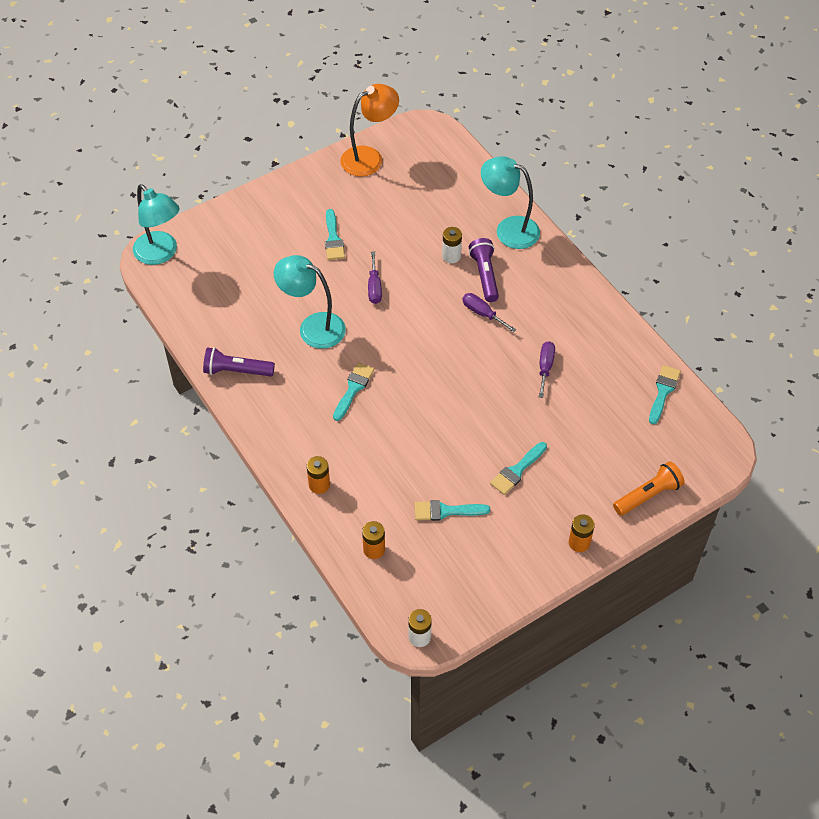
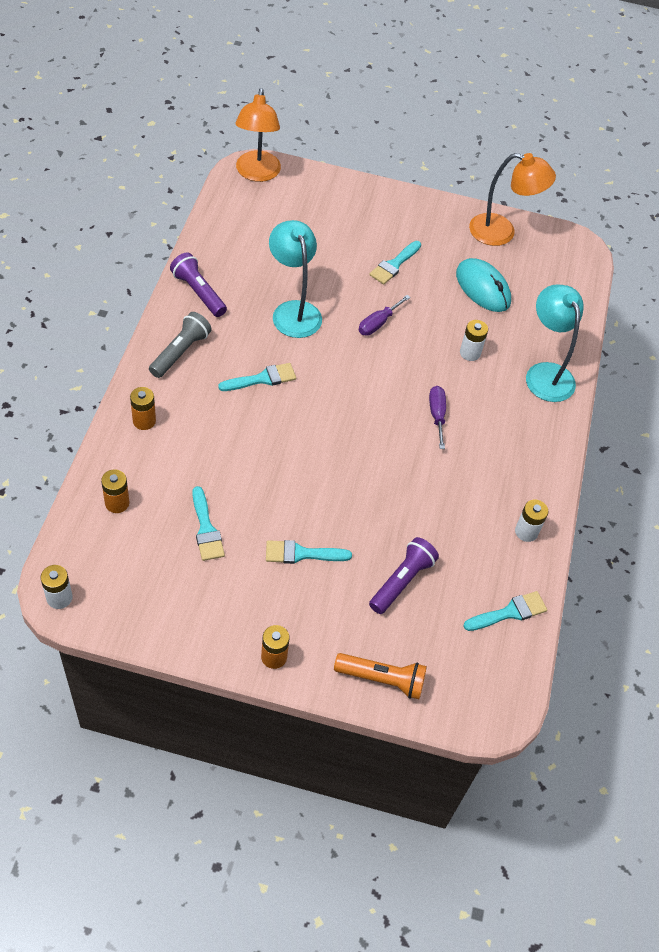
camera: 40 degrees right, 0 degrees up
(161, 254) = (257, 173): turquoise lamp -> orange lamp
(280, 420) = (180, 352): none -> grey flashlight
(405, 206) = (483, 288): none -> turquoise mouse
(446, 511) = (206, 529): turquoise brush -> turquoise brush turned 150 degrees counterclockwise
(485, 275) = (478, 390): purple flashlight -> purple flashlight (402, 581)
(545, 367) = (432, 500): purple screwdriver -> none
(615, 336) = (526, 532): none -> white battery

